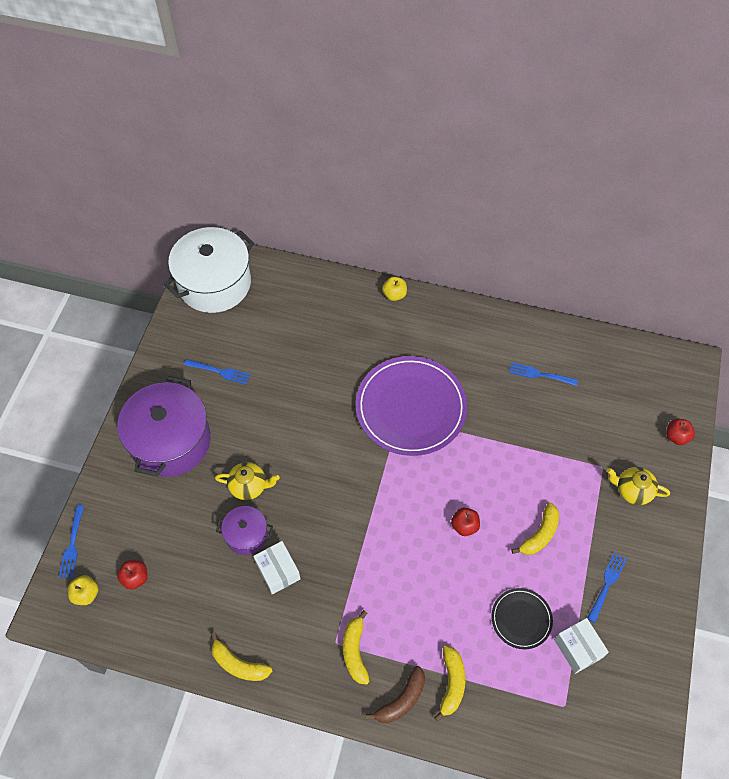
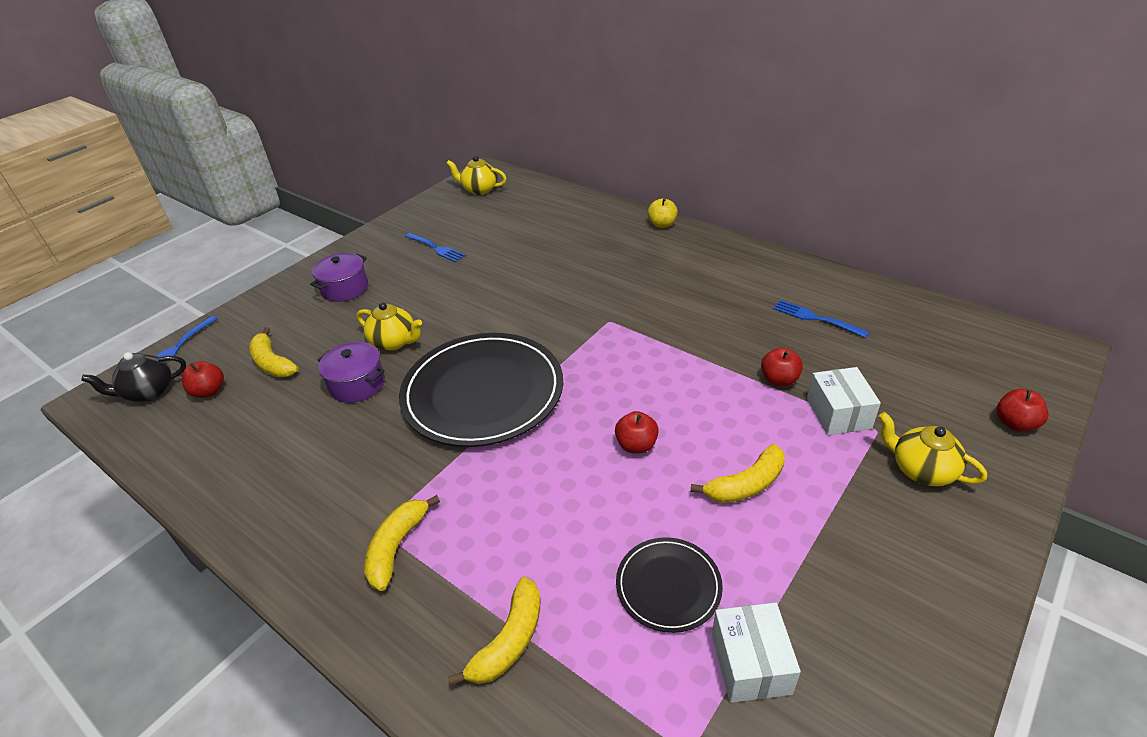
camera: 25 degrees right, 20 degrees down
(86, 594) = (148, 392): yellow apple -> black teapot
(170, 441) = (345, 288): purple pot -> purple pot, size x0.49
(214, 283) = (479, 190): white pot -> yellow teapot
(238, 664) = (242, 513): yellow banana -> yellow banana (272, 363)
(278, 571) = (365, 428): white box -> white box (838, 413)
(342, 514) = (483, 392): none -> black plate
(401, 700) = (419, 636): brown banana -> none
(411, 407) = (628, 315): purple plate -> none
(533, 441) = (779, 380): none -> red apple
(607, 584) = (838, 583): blue fork -> none

